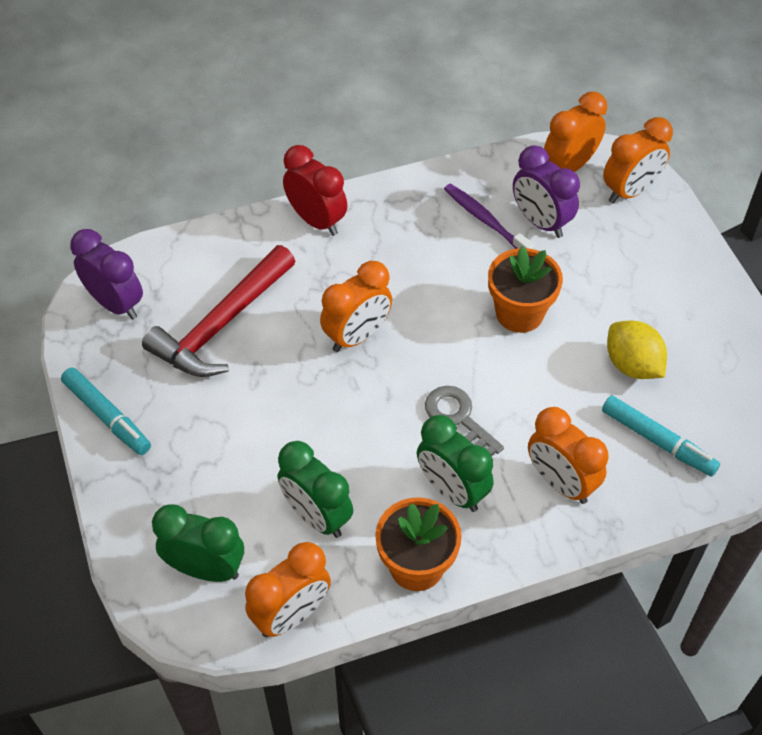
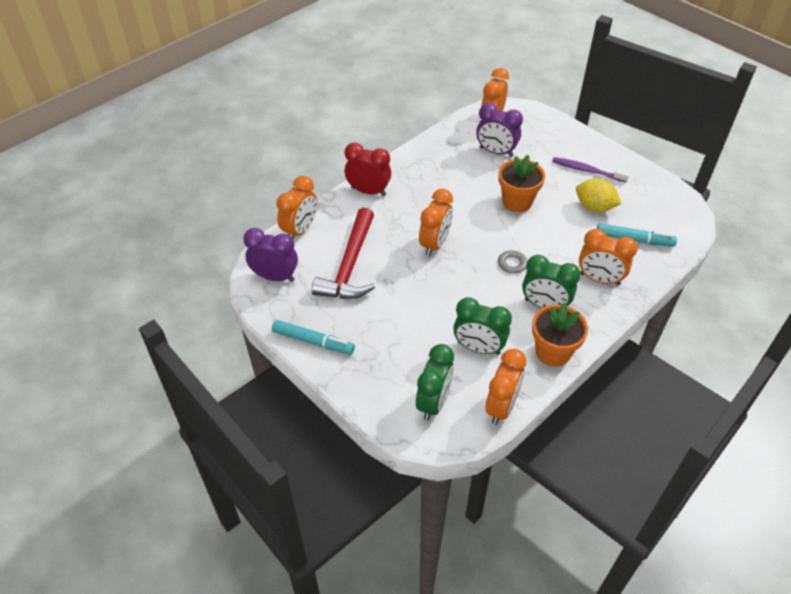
camera: 25 degrees left, 5 degrees down
(206, 569) = (433, 402): green clock -> green clock turned 120 degrees clockwise
(485, 220) = (465, 161): purple toothbrush -> purple toothbrush (587, 170)
(630, 191) = (532, 122): orange clock -> orange clock (300, 230)

